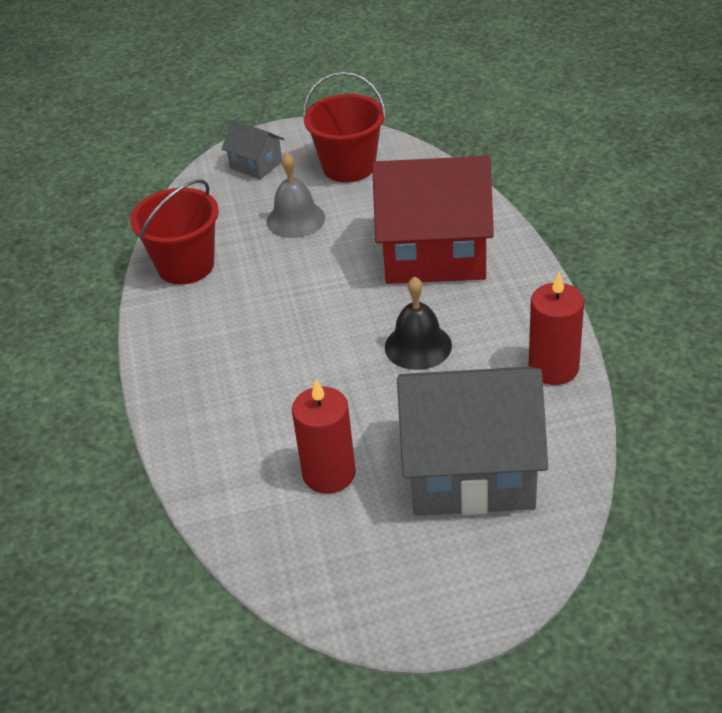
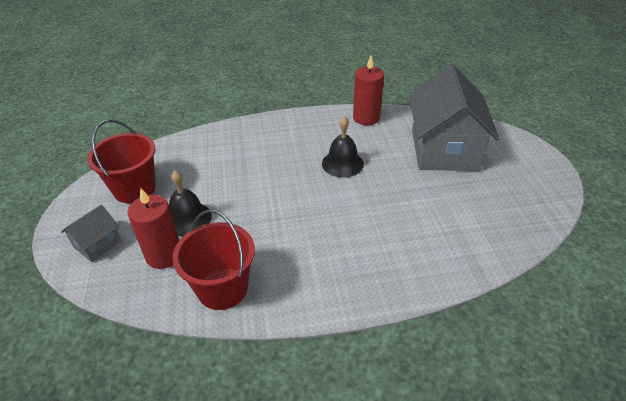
camera: 90 degrees left, 0 degrees up
(295, 219) = (188, 219): grey bell -> black bell
(329, 473) = (453, 203): red candle -> red candle (164, 255)
(434, 253) = (255, 153): red house -> none

